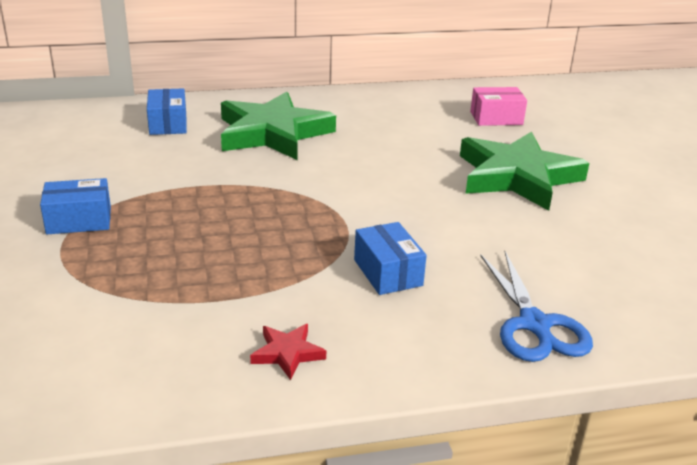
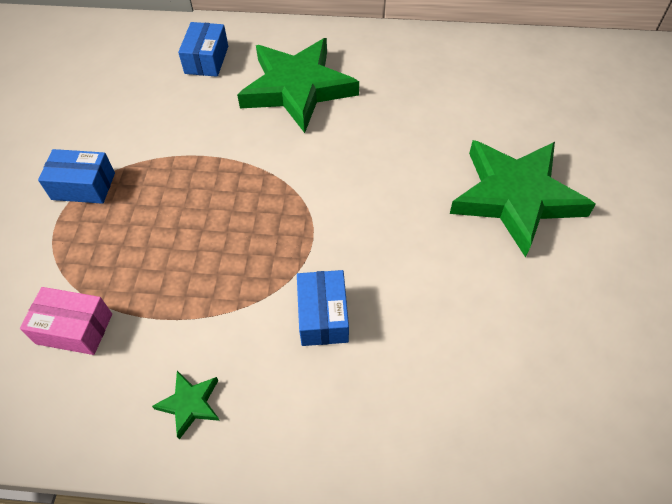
camera: 20 degrees right, 25 degrees up
(287, 353) = (190, 404): red star -> green star
(496, 118) = (536, 98): pink box -> pink box (74, 329)
(534, 324) = (432, 423): blue scissors -> none

